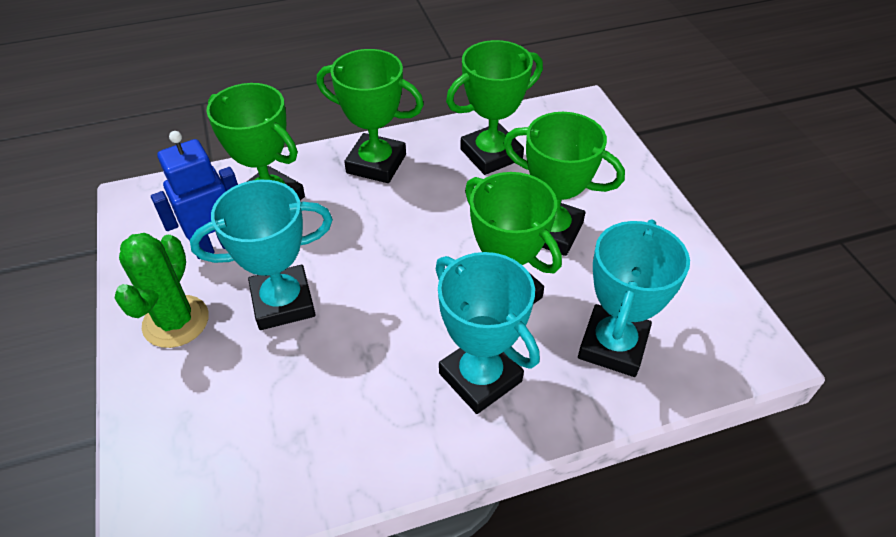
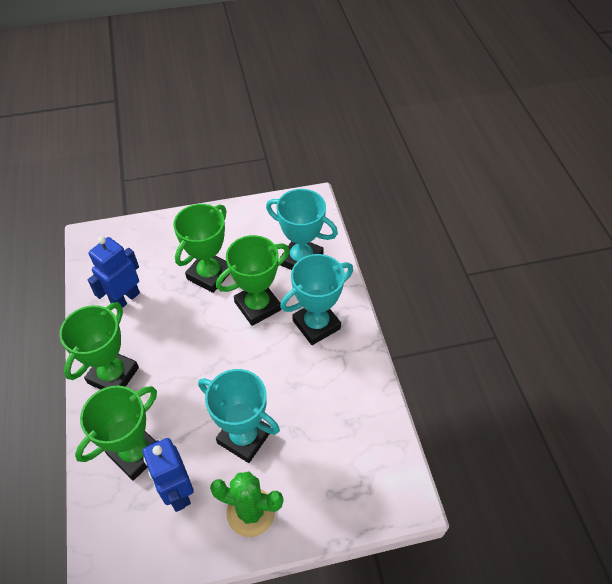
camera: 85 degrees left, 5 degrees up
(283, 302) = (244, 437): turquoise trophy -> turquoise trophy turned 45 degrees counterclockwise
(491, 154) = (125, 299): green trophy -> blue robot

